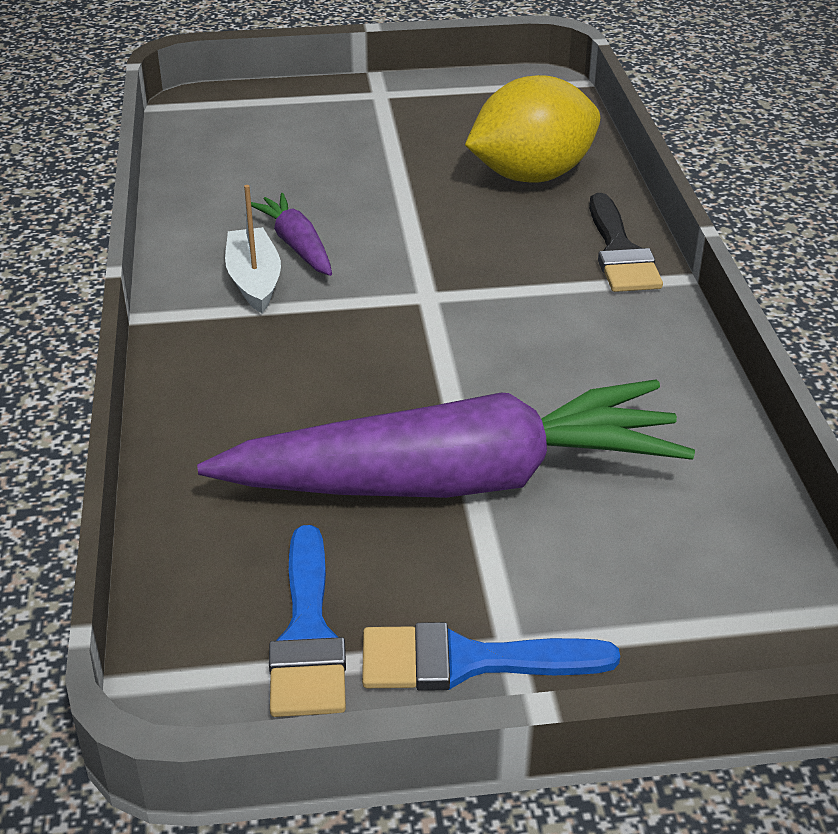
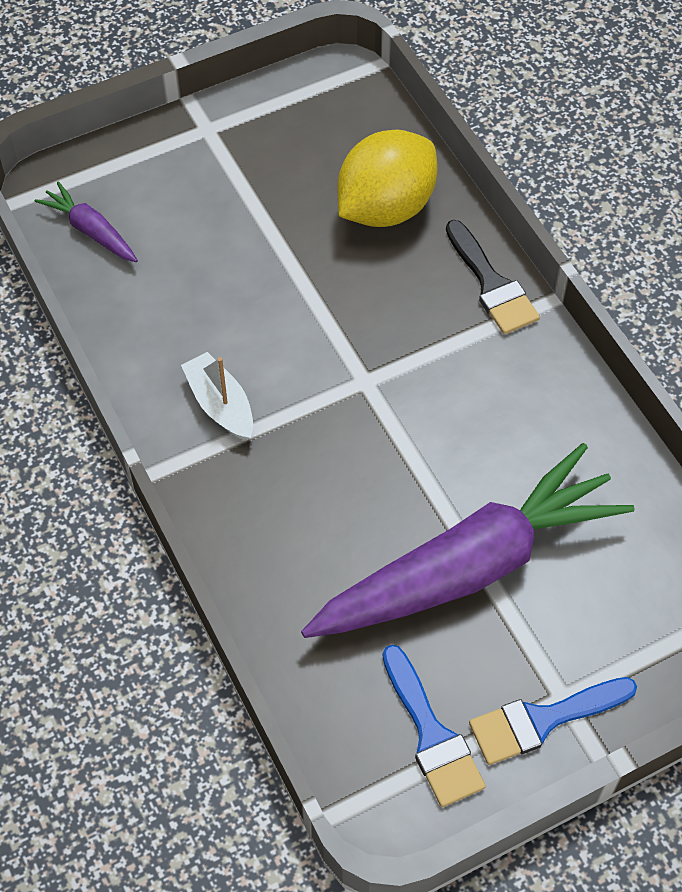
camera: 20 degrees left, 20 degrees up
(296, 245) = (233, 352): purple carrot -> purple carrot (91, 231)

